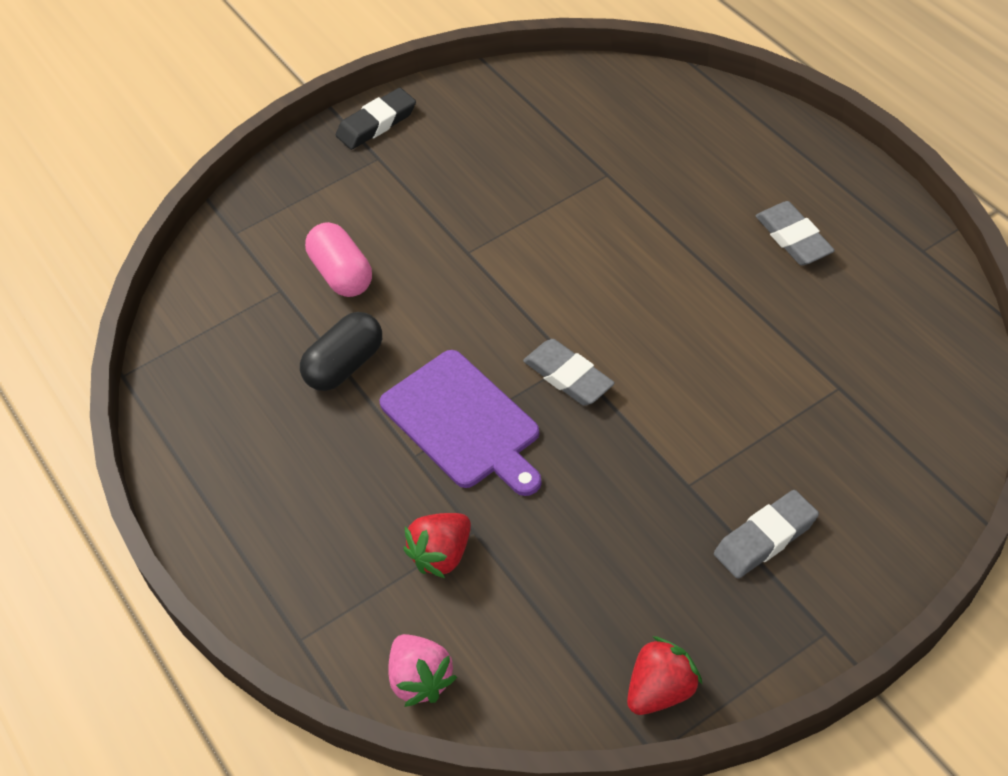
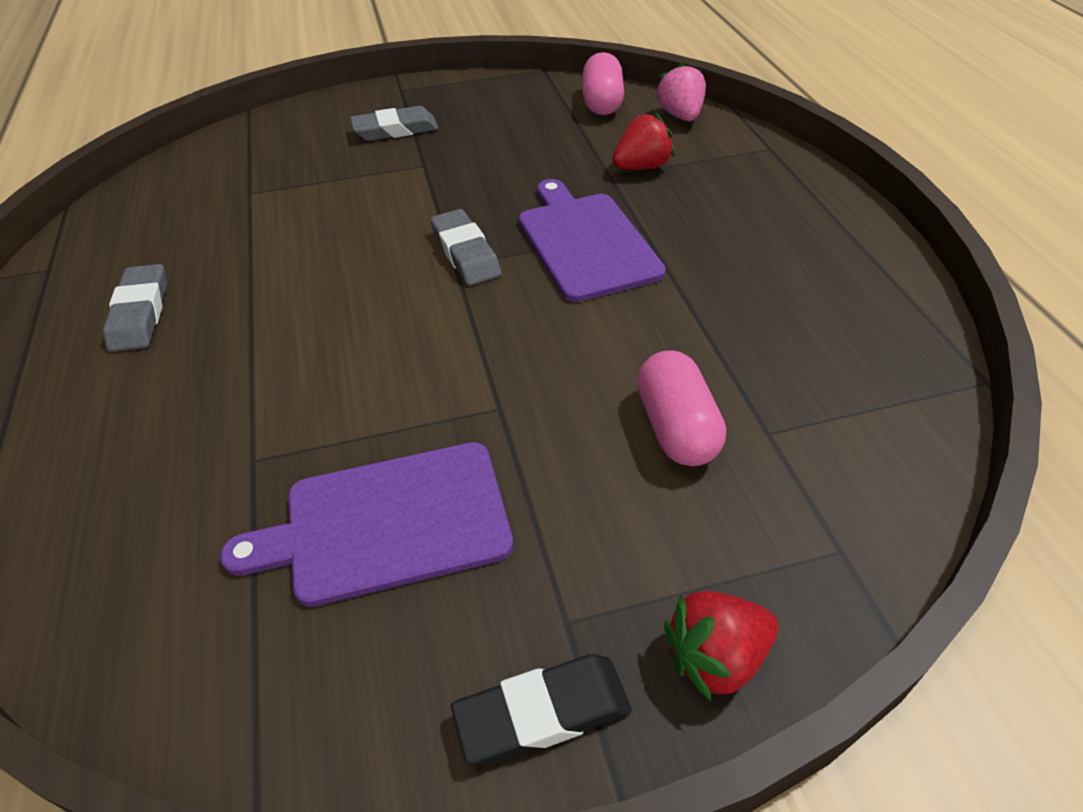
camera: 165 degrees left, 5 degrees down
(345, 365) = (695, 320): black capsule -> none
(498, 169) = (388, 523): none -> purple cutting board
(533, 681) = (602, 103): none -> pink capsule
(661, 690) = (521, 87): red strawberry -> red strawberry (716, 657)

